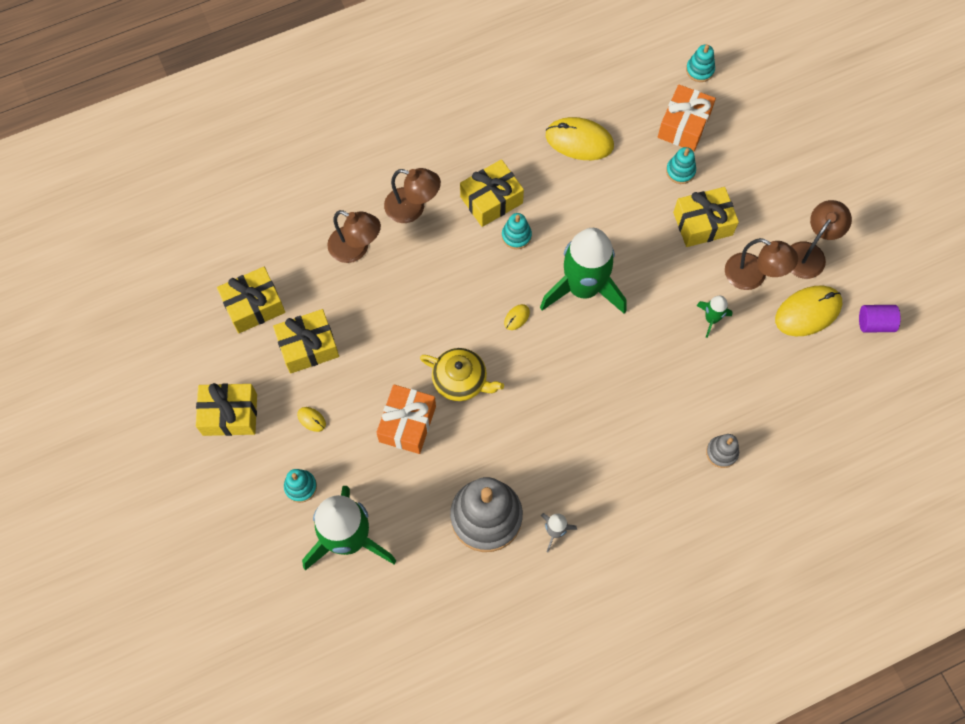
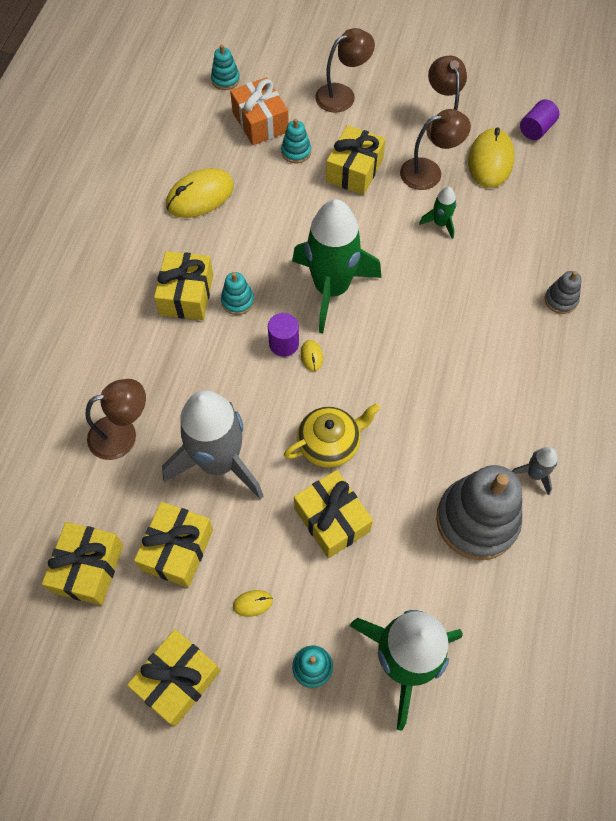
camera: 50 degrees left, 5 degrees down
(387, 322) = (219, 462): none -> grey rocket
(407, 424) = (332, 519): orange gift -> yellow gift
(413, 208) = (132, 359): brown lamp -> brown lamp (342, 95)
(510, 292) = (284, 344): none -> purple cylinder

